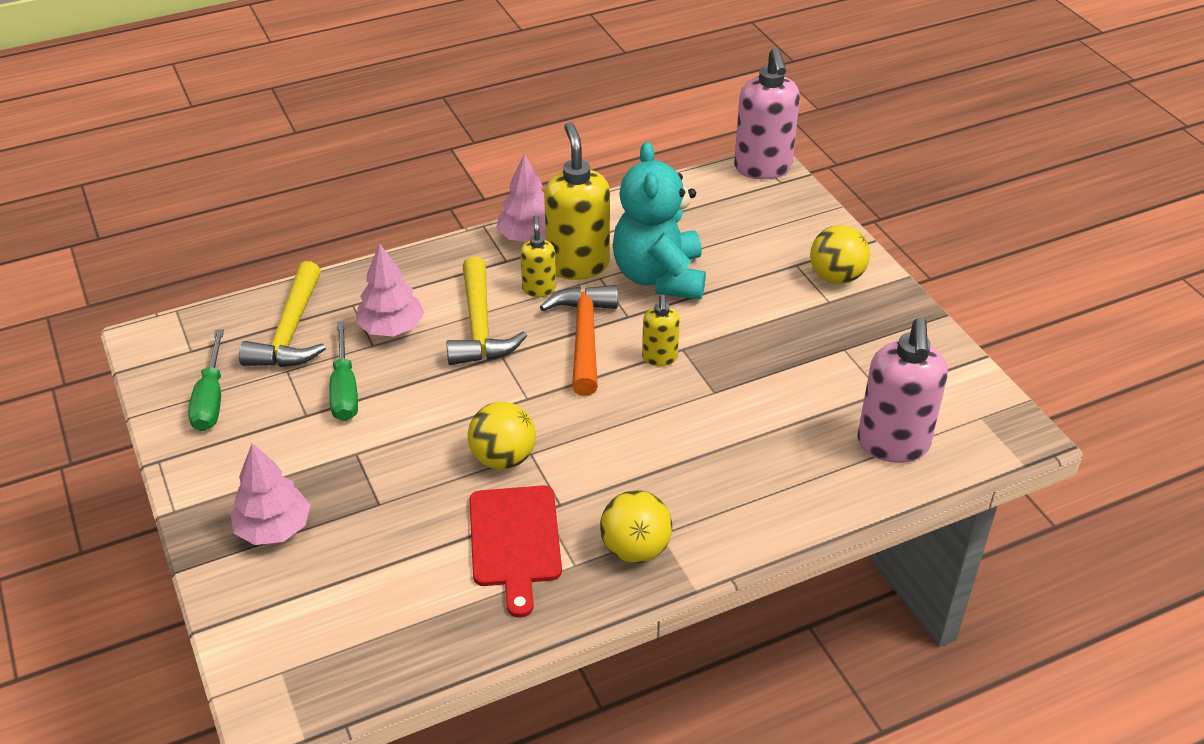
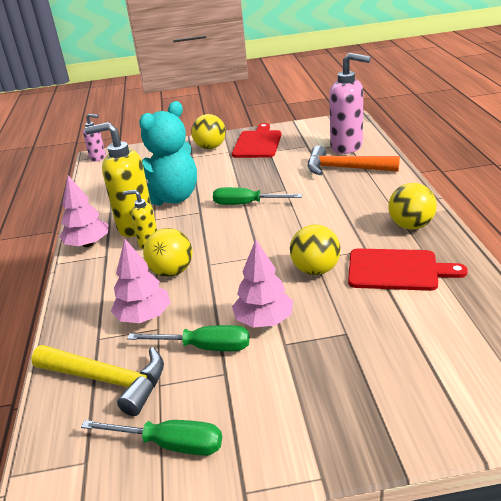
camera: 70 degrees left, 10 degrees down
(273, 529) = (362, 399): pink tree -> pink tree (264, 320)
(480, 327) = (172, 272): yellow hammer -> yellow ball
(584, 337) = (210, 229): orange hammer -> orange hammer (344, 168)
(659, 277) = (171, 198): turquoise teddy bear -> turquoise teddy bear turned 60 degrees counterclockwise
(659, 358) = (246, 204): yellow soap dispenser -> green screwdriver
(762, 168) = (98, 158): pink soap dispenser -> pink soap dispenser, size x0.53
(870, 329) = (257, 143): none -> red cutting board

